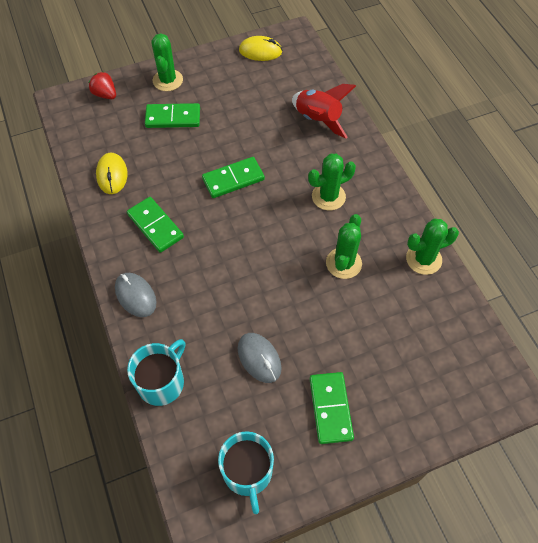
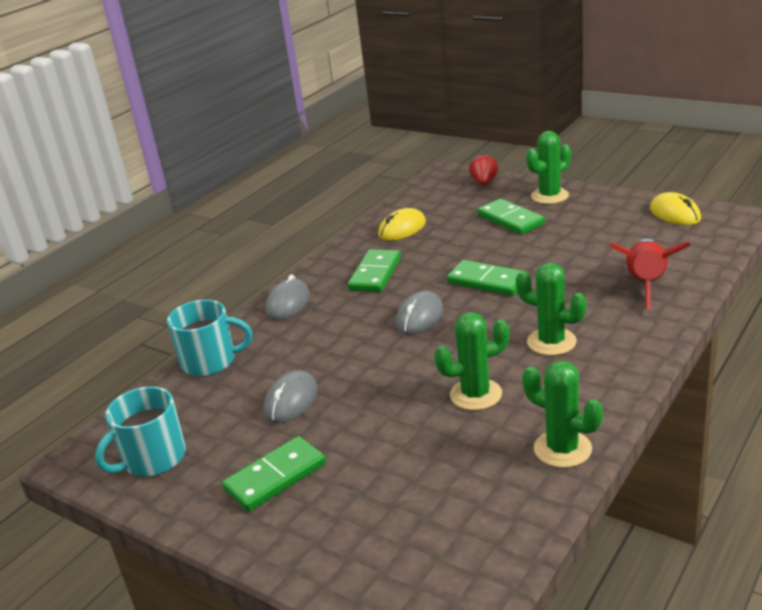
camera: 60 degrees right, 30 degrees down
(236, 237) = (419, 317): none -> grey mouse

